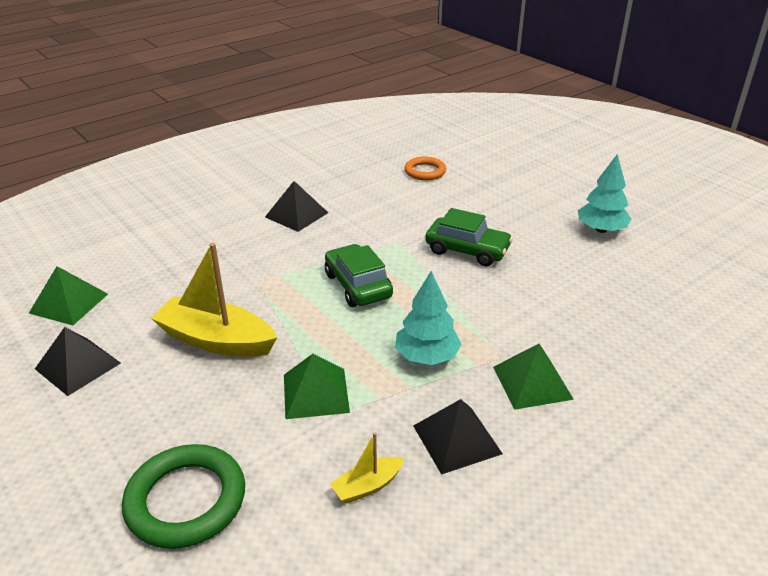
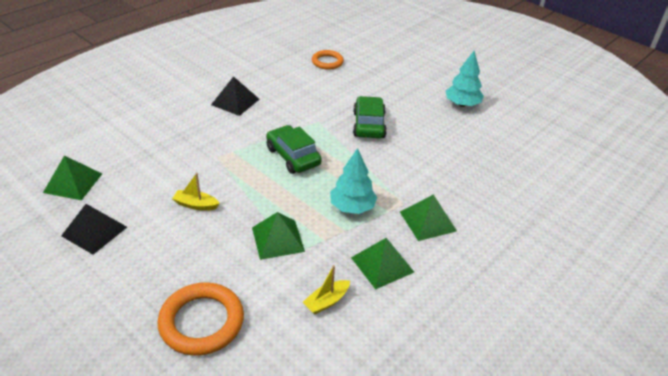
camera: 10 degrees left, 5 degrees up
(186, 500) = (202, 322): green ring -> orange ring
(216, 340) = (196, 205): yellow boat -> yellow boat, size x0.49
(457, 439) = (382, 264): black pyramid -> green pyramid
(467, 250) = (368, 125): green car -> green car turned 105 degrees counterclockwise

